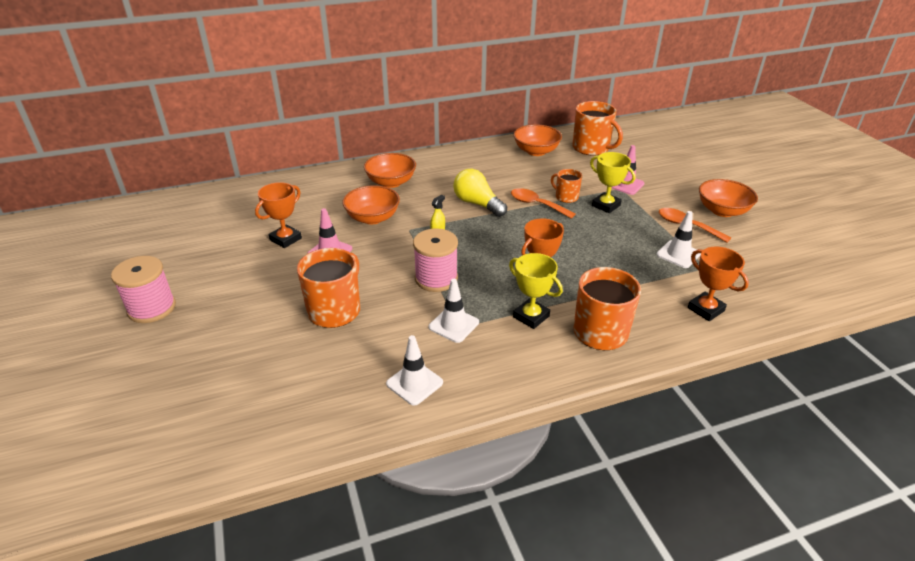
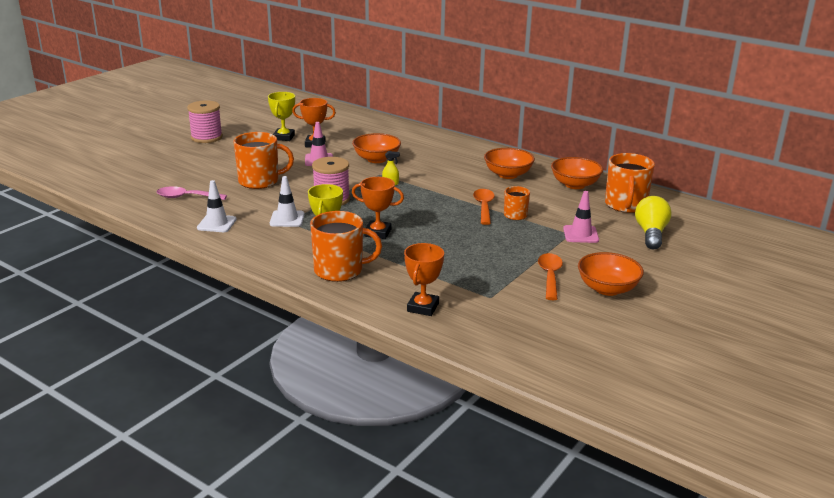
camera: 55 degrees right, 10 degrees down
(312, 385) = (186, 197): none -> pink spoon
(391, 182) = (433, 150): orange bowl -> orange bowl (508, 174)
(477, 204) = (449, 186): yellow light bulb -> yellow light bulb (651, 234)
(606, 205) = (528, 234): yellow trophy -> yellow trophy (284, 137)
(678, 254) = (493, 281): white traffic cone -> none

